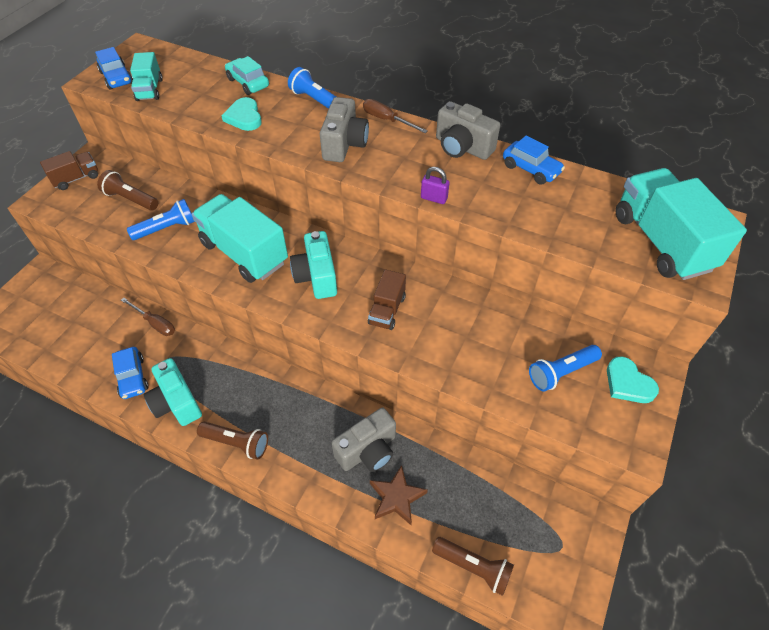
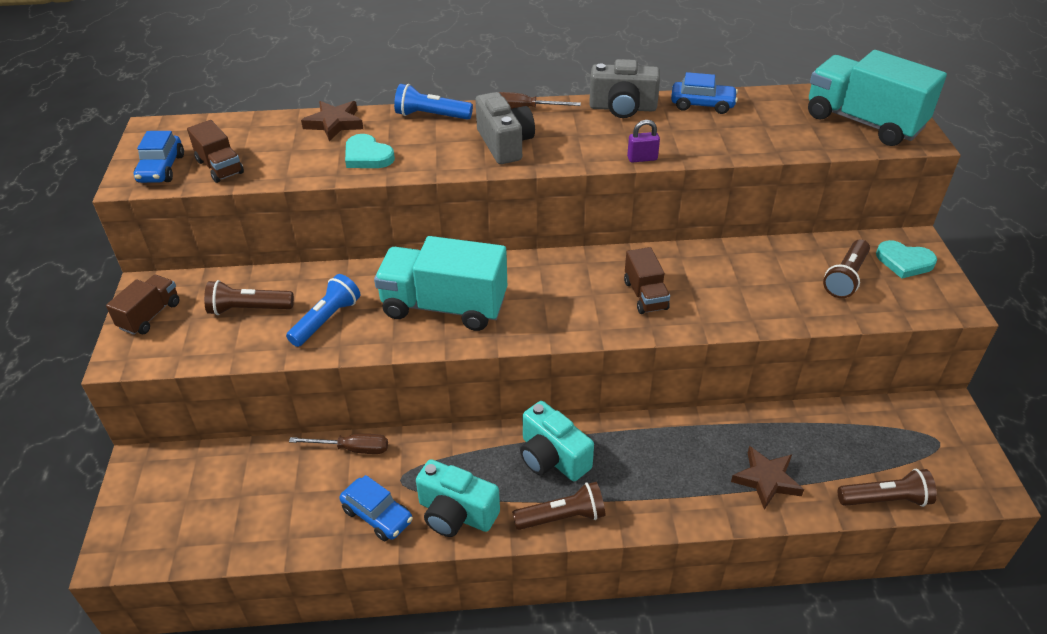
camera: 30 degrees left, 10 degrees down
(117, 78) = (161, 169): blue car -> blue car turned 60 degrees clockwise
(150, 90) = (220, 167): turquoise truck -> brown truck
(248, 83) = (334, 123): turquoise car -> brown star
(316, 276) = (545, 296): turquoise camera -> turquoise camera (552, 457)
(368, 450) = (702, 454): grey camera -> none
(561, 372) = (845, 277): blue flashlight -> brown flashlight

